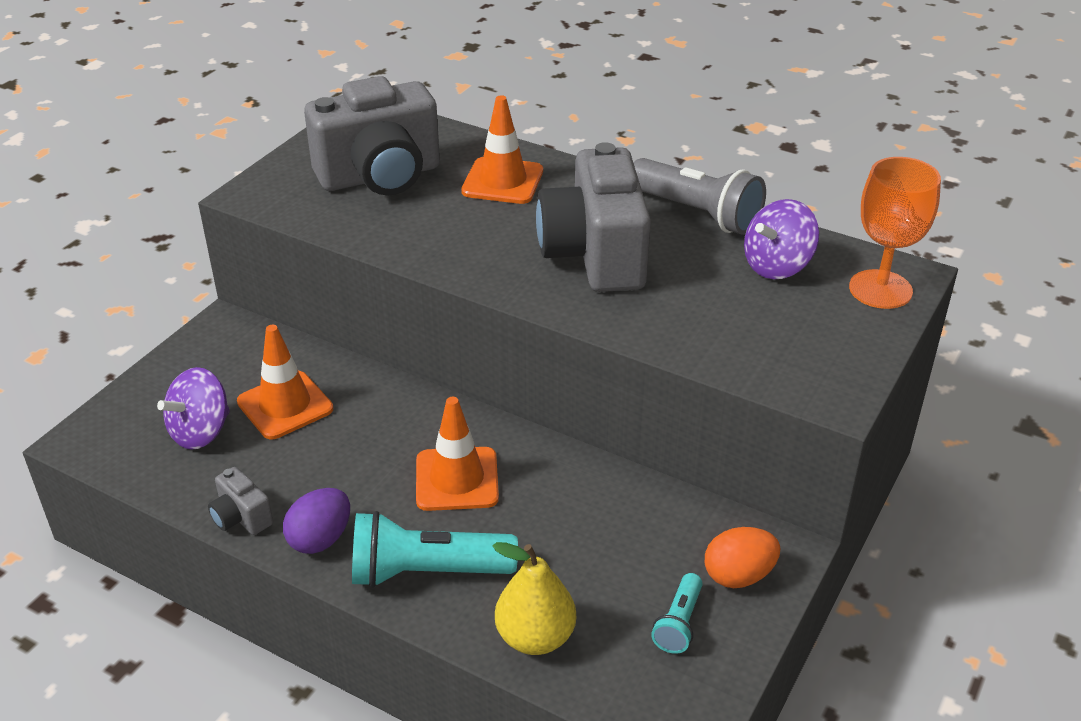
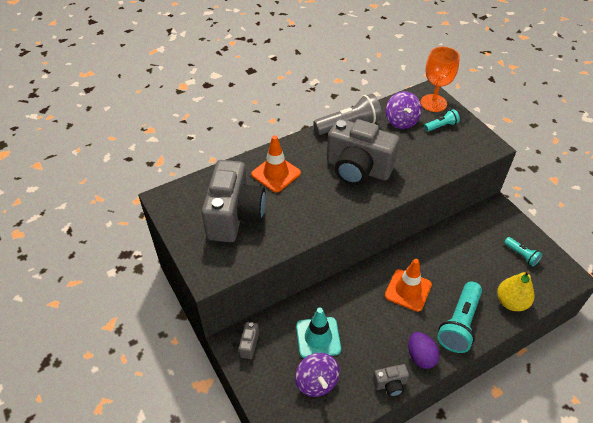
camera: 60 degrees left, 10 degrees up
(228, 338) = (246, 344): none -> grey camera
(285, 405) = (318, 337): orange traffic cone -> turquoise traffic cone
(738, 576) = (505, 226): orange egg -> none
(821, 317) = (441, 126): none -> turquoise flashlight

